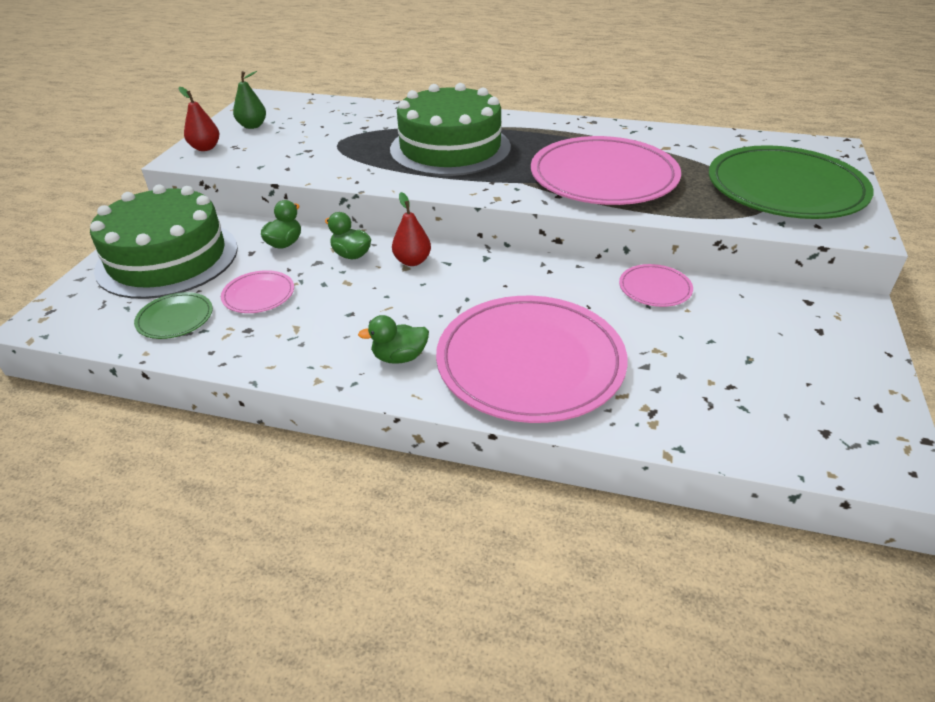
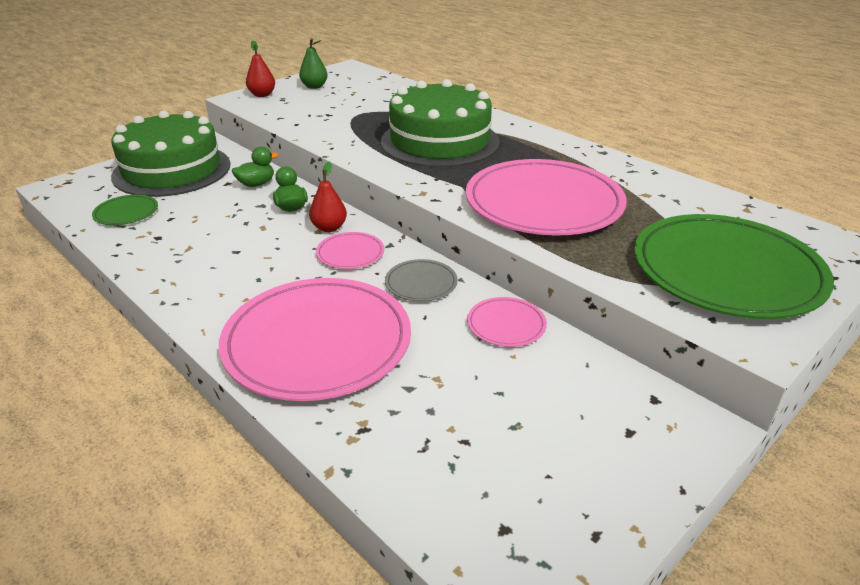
camera: 30 degrees right, 5 degrees down
(258, 295) = (194, 215): pink plate -> pink plate (350, 253)
(399, 357) = (228, 297): green duck -> none
(552, 280) = (421, 283): none -> grey plate

